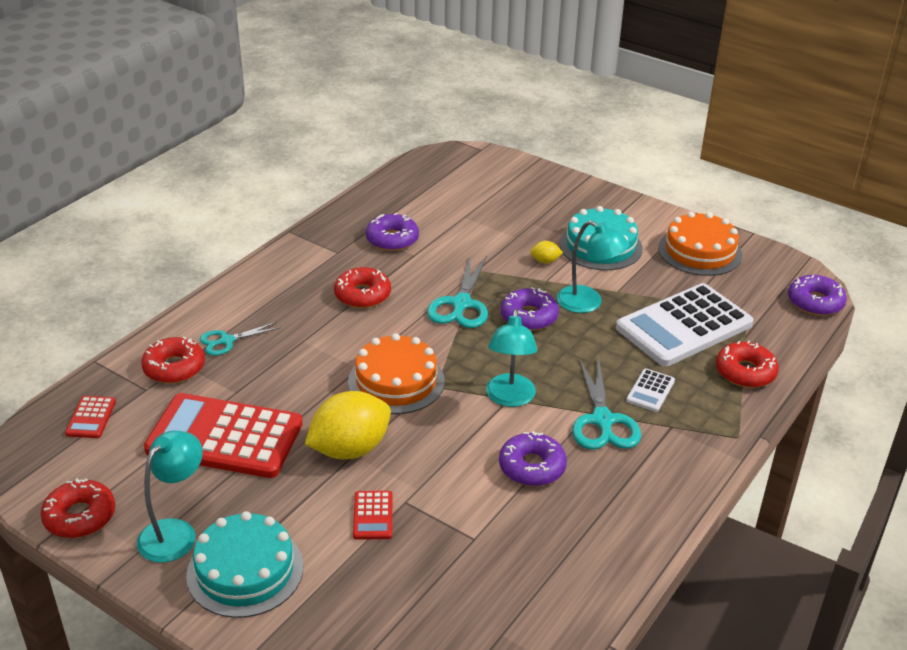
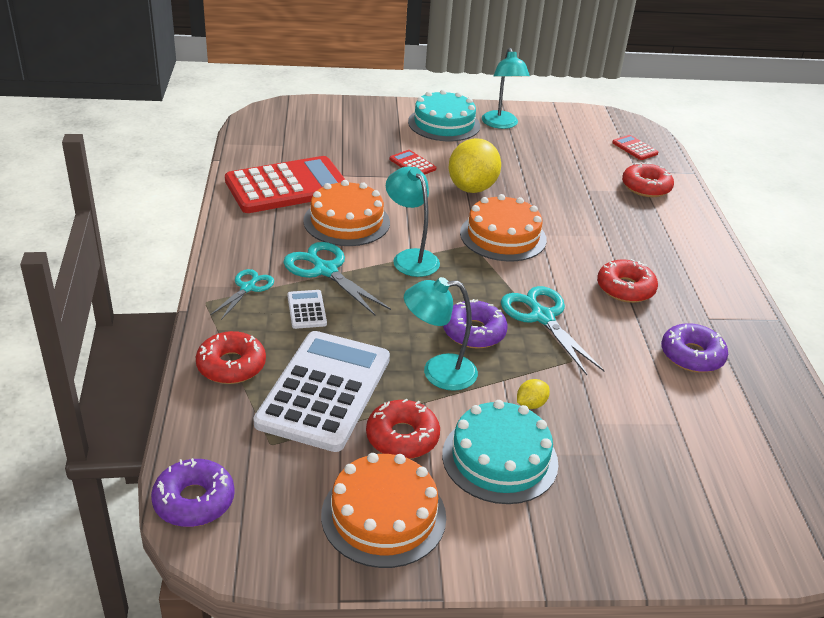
camera: 140 degrees right, 0 degrees up
(80, 516) = (555, 114): red donut -> red donut (402, 437)
(224, 437) = (550, 167): red calculator -> red calculator (287, 186)
(226, 341) = (649, 214): turquoise scissors -> turquoise scissors (248, 288)
(532, 467) = (346, 221): purple donut -> orange cake

